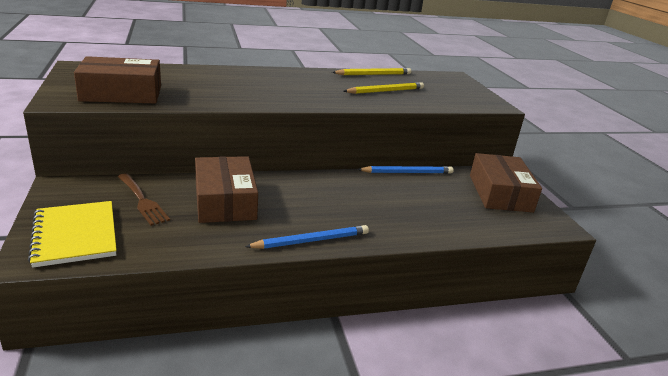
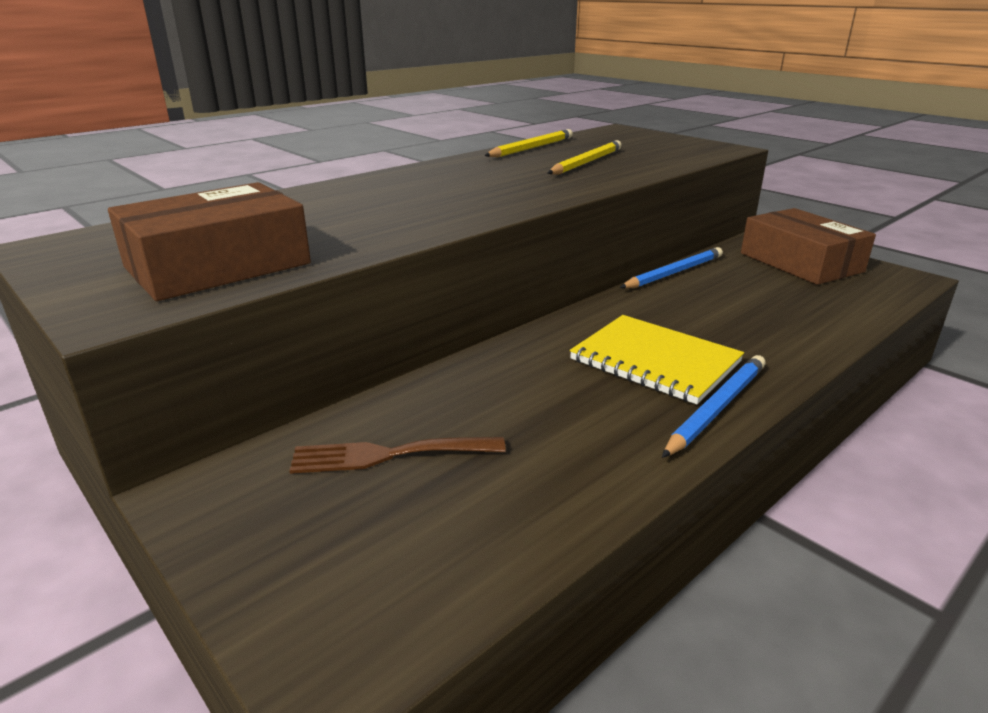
camera: 25 degrees left, 0 degrees up
(75, 235) = (356, 575): yellow notebook -> yellow notebook (655, 361)
(142, 201) = (388, 455): brown fork -> brown fork turned 150 degrees clockwise
(225, 201) = (516, 400): brown box -> none

